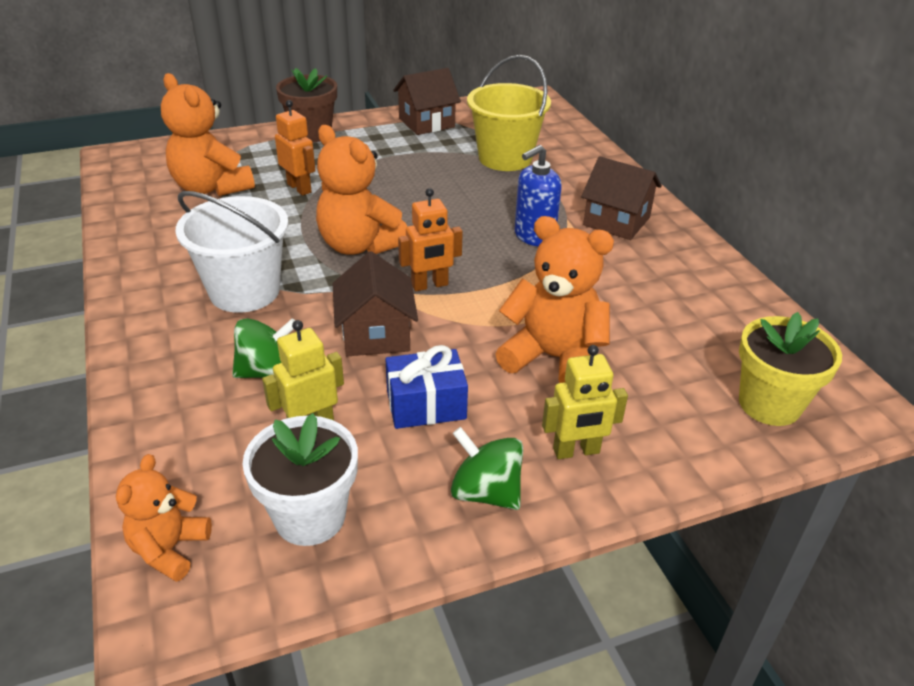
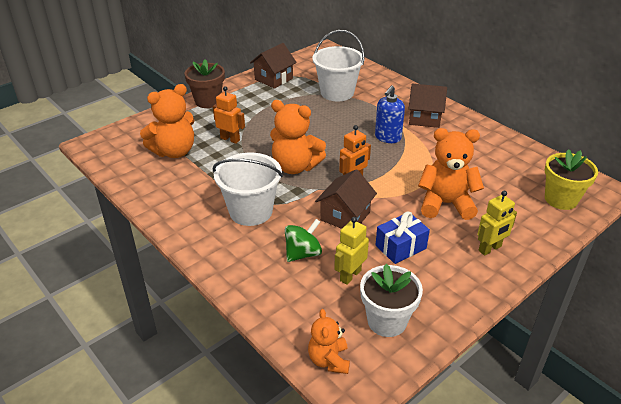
camera: 20 degrees left, 0 degrees up
(211, 188) = (174, 151): orange teddy bear -> orange teddy bear turned 60 degrees counterclockwise
(376, 334) = (345, 216): brown house -> brown house turned 60 degrees clockwise
(486, 492) = (462, 282): green spinning top -> none
(505, 158) = (337, 92): yellow bucket -> white bucket

